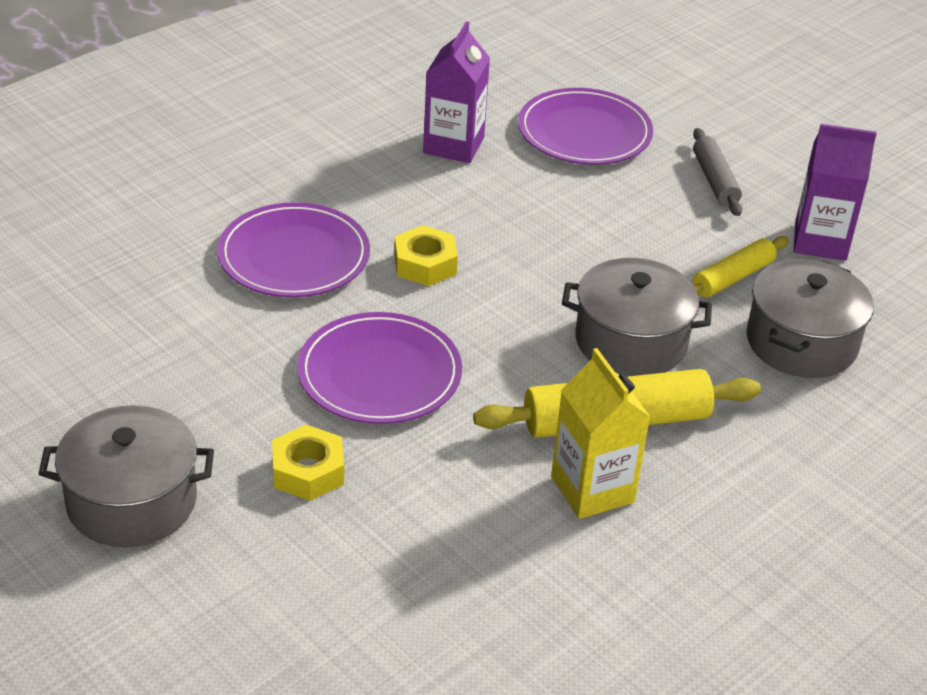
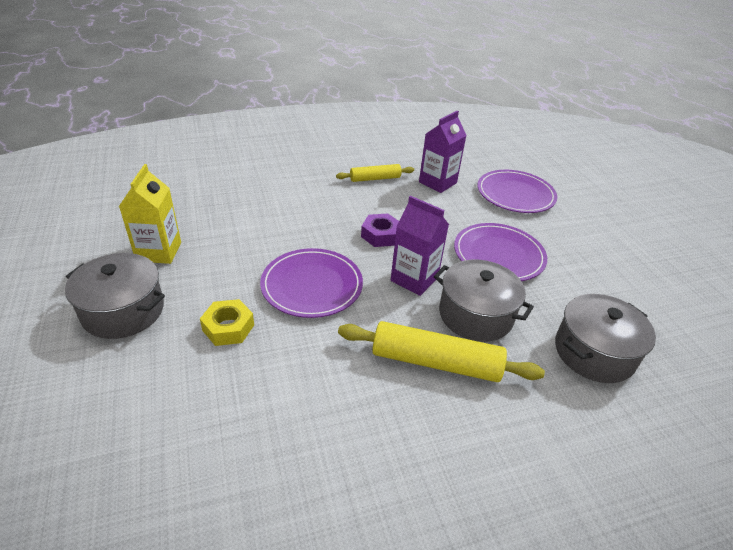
camera: 25 degrees right, 0 degrees up
(294, 256) = (314, 211): purple plate -> purple plate (498, 255)
(425, 264) = (380, 235): yellow nut -> purple nut
(592, 489) = (391, 404): yellow carton -> yellow carton (159, 252)
(715, 180) = (582, 238): grey rolling pin -> none
(732, 278) = (565, 297): yellow rolling pin -> yellow rolling pin (375, 178)
(820, 241) = (637, 292): purple carton -> purple carton (414, 279)

